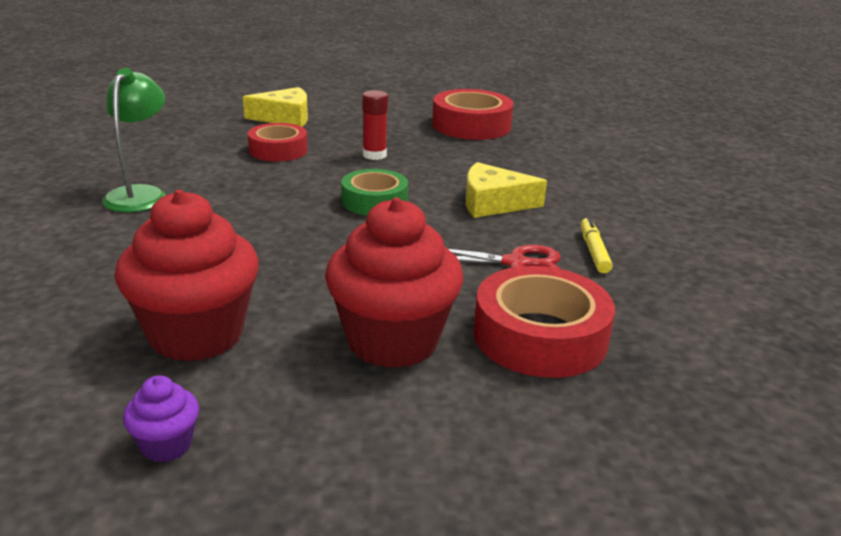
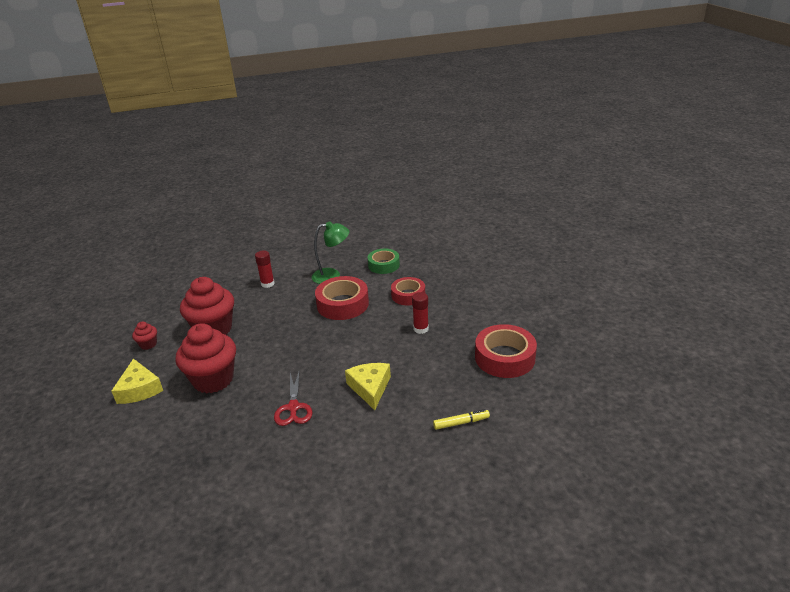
camera: 80 degrees right, 5 degrees up
(79, 258) = (267, 284): none -> red glue stick
(166, 445) = (148, 344): purple cupcake -> red cupcake
(285, 118) = (462, 283): yellow cheese -> yellow cheese (139, 389)
(374, 201) = (353, 344): green tape -> green tape (384, 265)
(540, 336) = (221, 425): red tape -> red tape (342, 304)
(594, 251) = (317, 438): yellow marker -> yellow marker (461, 423)

